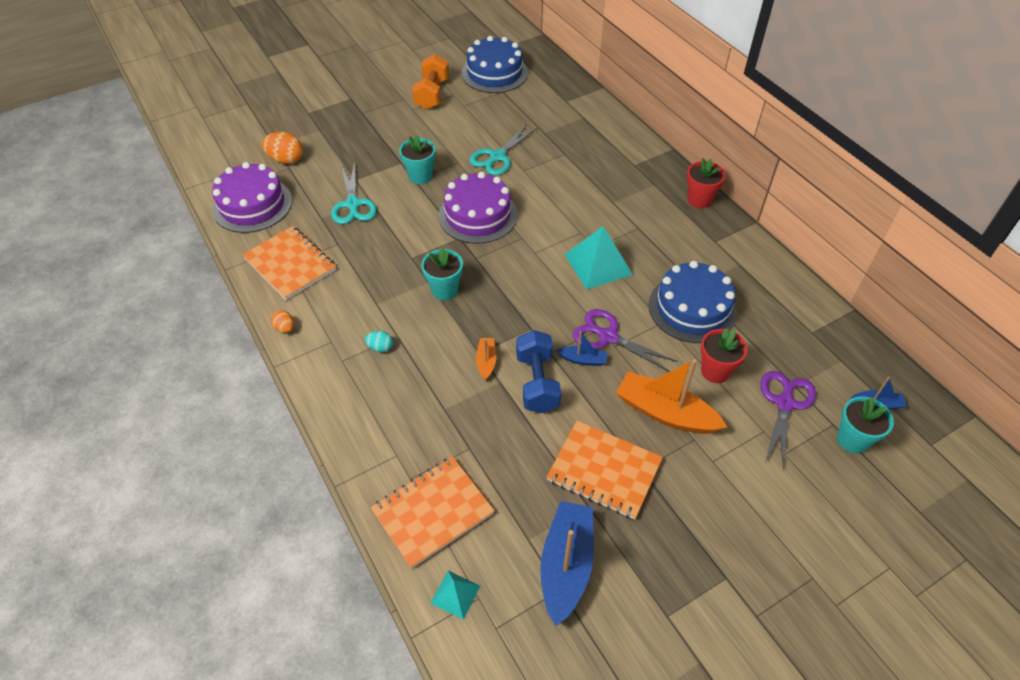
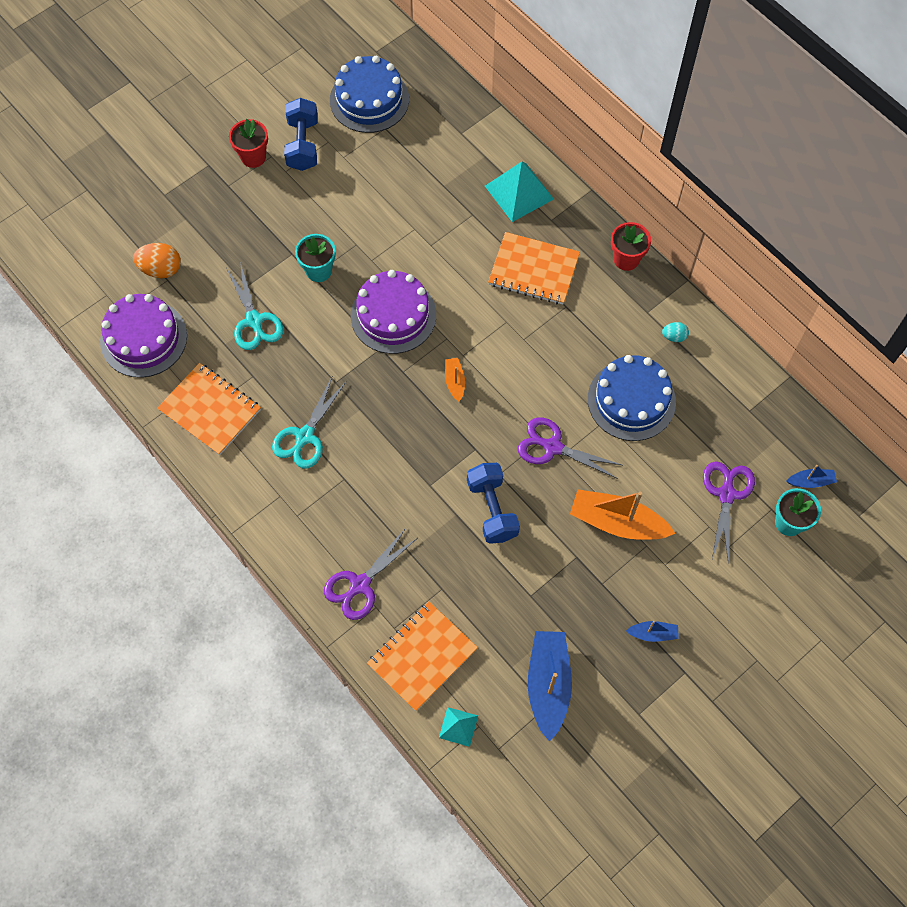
camera: 10 degrees left, 15 degrees up
(285, 328) = (229, 488): orange egg -> none
(380, 347) = (331, 495): turquoise egg -> turquoise egg (674, 337)
(386, 431) = (360, 584): none -> purple scissors
(432, 94) = (303, 144): orange dumbbell -> blue dumbbell
(444, 290) = (379, 417): turquoise flower pot -> none
(486, 361) = (438, 494): orange boat -> orange boat (455, 381)
(497, 157) = (398, 230): turquoise scissors -> turquoise scissors (305, 436)
(583, 360) = (532, 477): blue boat -> blue boat (653, 633)
(598, 264) = (530, 360): turquoise pyramid -> turquoise pyramid (519, 192)
(604, 470) = (568, 590): orange notebook -> orange notebook (533, 270)
(715, 371) = (660, 469): red flower pot -> red flower pot (253, 157)

